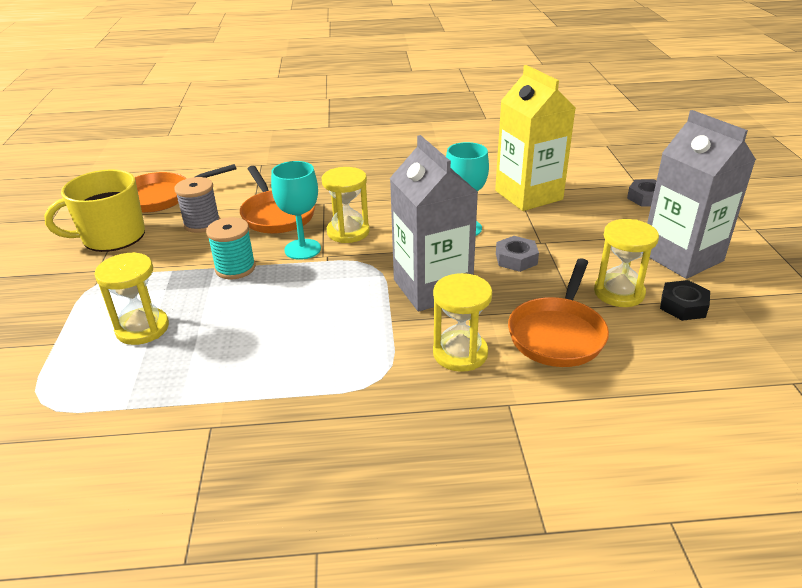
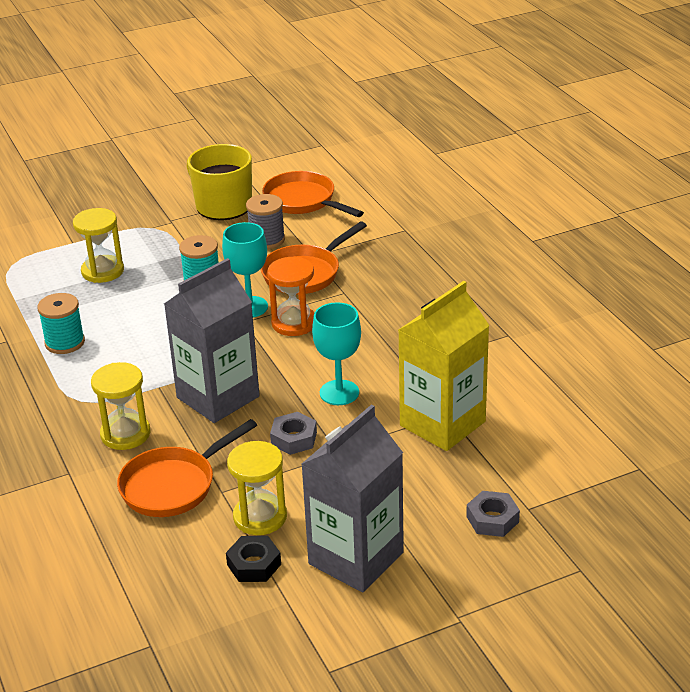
camera: 70 degrees right, 0 degrees up
(258, 376) = (65, 342): none -> turquoise spool
(348, 232) = (294, 323): yellow hourglass -> orange hourglass
(558, 334) = (173, 485): orange pan -> orange pan turned 45 degrees counterclockwise

